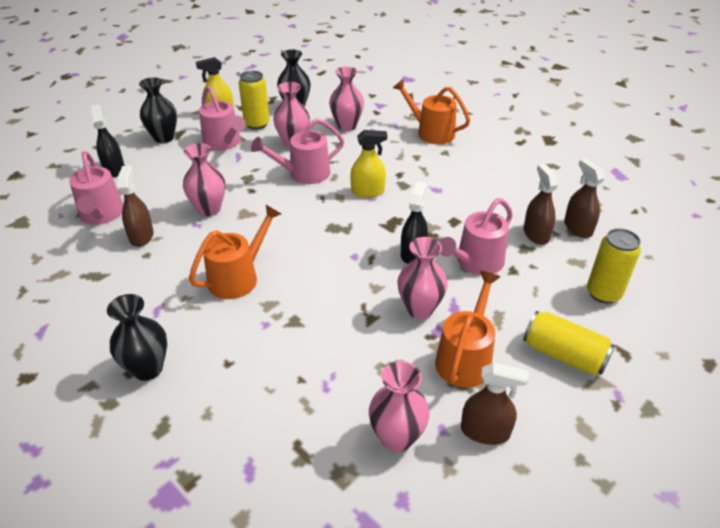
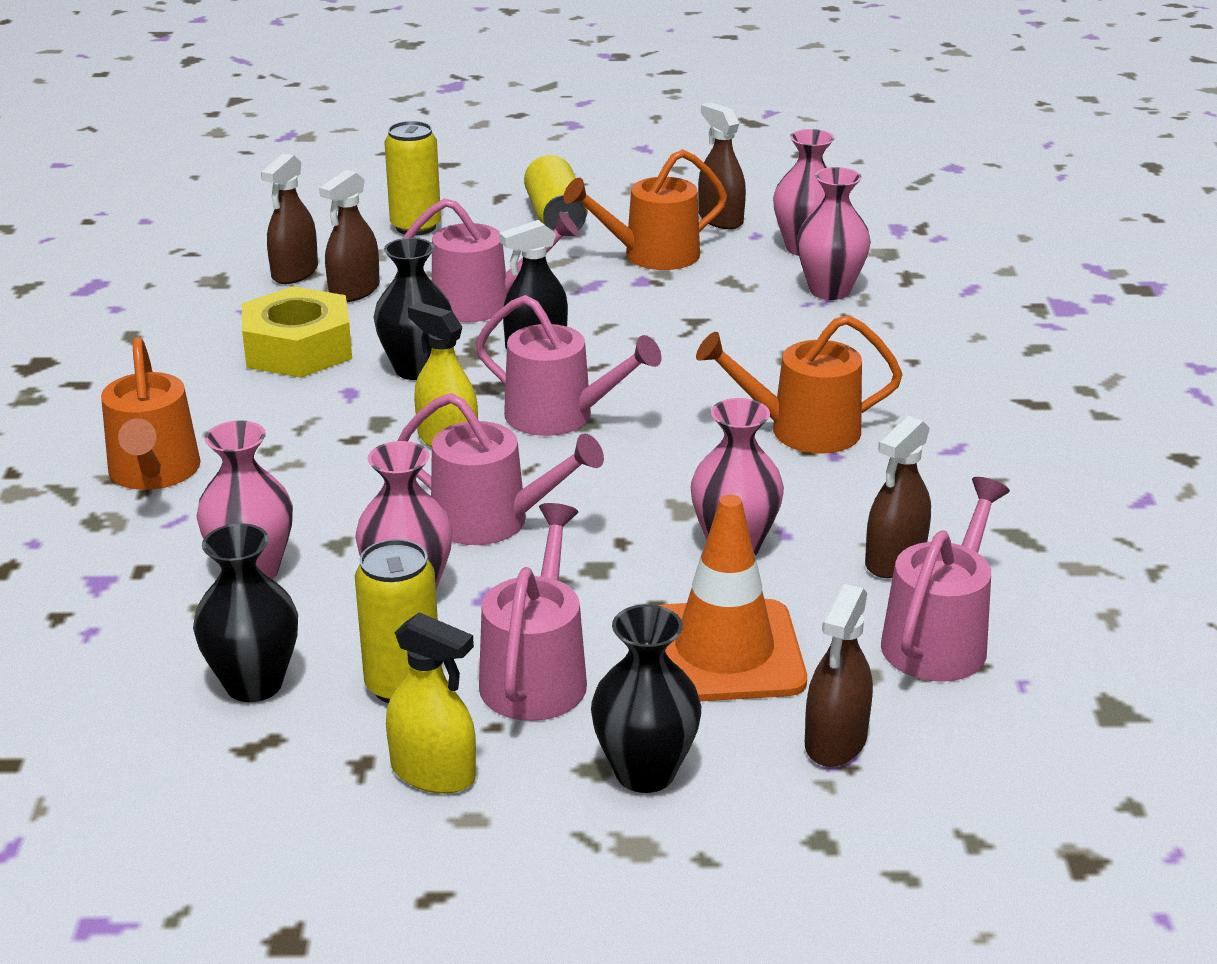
camera: 135 degrees left, 10 degrees down
(114, 169) = (835, 741): black spray bottle -> brown spray bottle
(147, 369) = (1016, 397): black vase -> black vase (416, 369)
(174, 175) = (724, 652): none -> orange traffic cone
(346, 224) = (559, 416): none -> pink watering can
(420, 309) = (627, 302): pink vase -> pink vase (830, 291)
(491, 194) = (298, 349): none -> yellow nut

